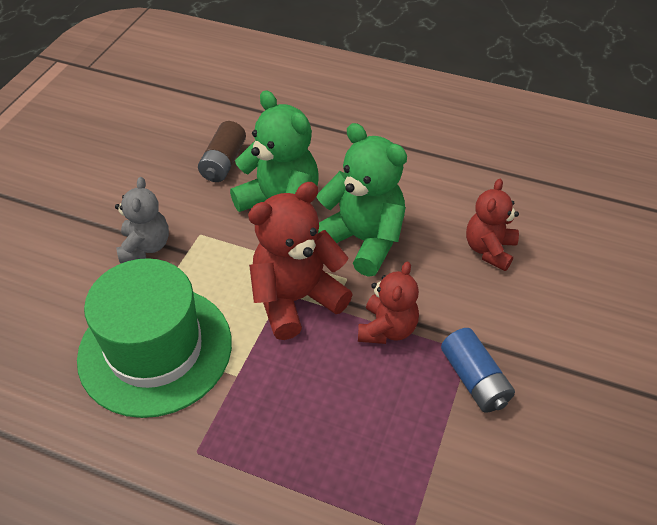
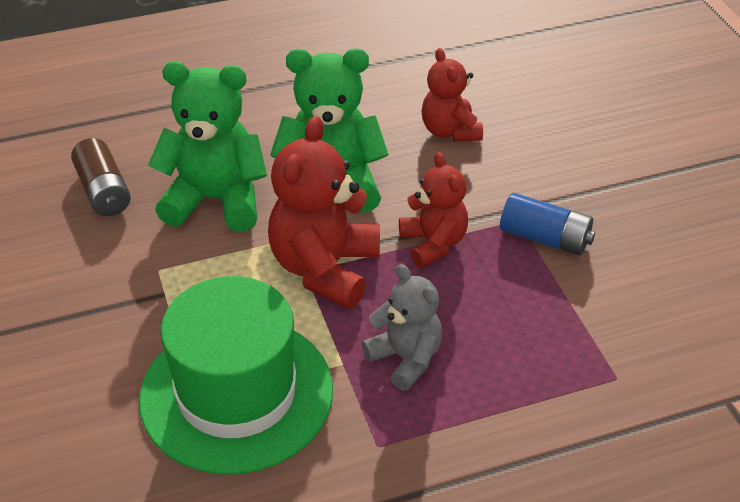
camera: 40 degrees left, 5 degrees down
(145, 246) = (111, 314): grey teddy bear -> grey teddy bear (405, 358)

